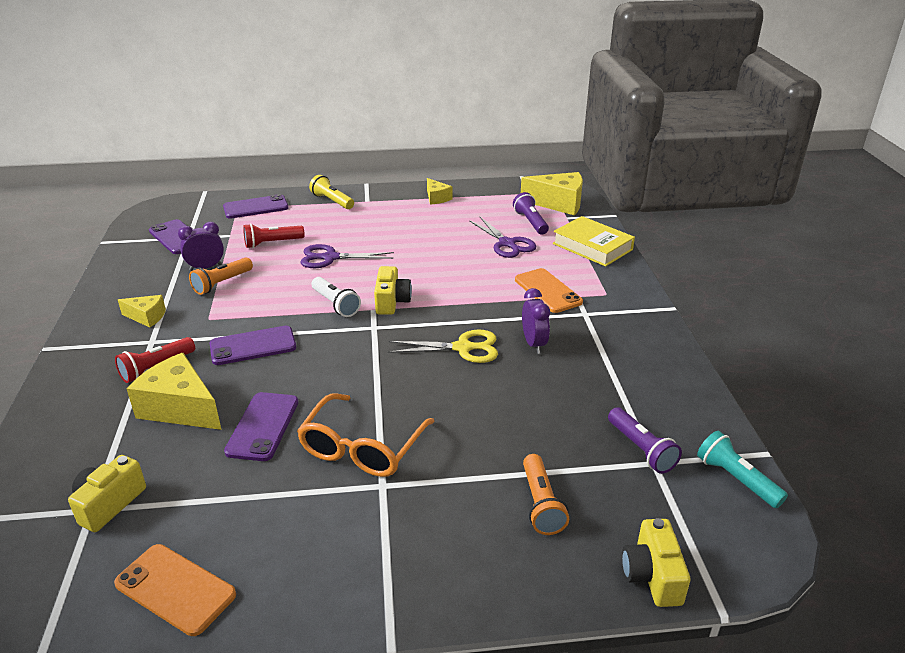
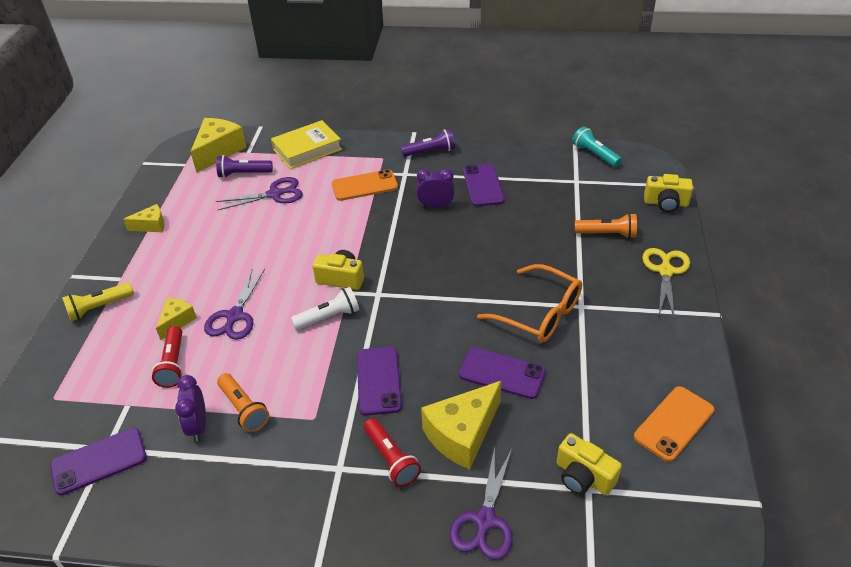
camera: 75 degrees left, 10 degrees up
(73, 435) = (485, 520): none -> purple scissors
(147, 317) = (286, 477): yellow cheese -> yellow cheese (177, 321)
(256, 207) = (65, 379): purple phone -> purple phone (483, 185)
(463, 348) = (428, 244): yellow scissors -> yellow scissors (665, 271)
(641, 449) = (563, 183): purple flashlight -> purple flashlight (430, 152)
(736, 479) = (595, 155): turquoise flashlight -> turquoise flashlight turned 75 degrees clockwise

